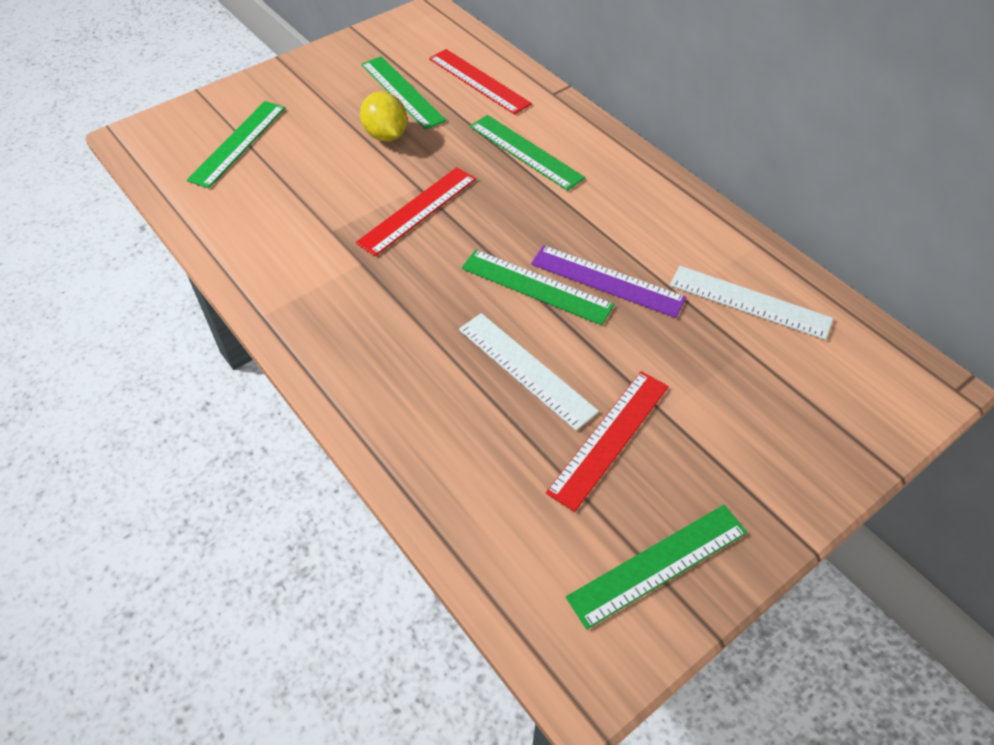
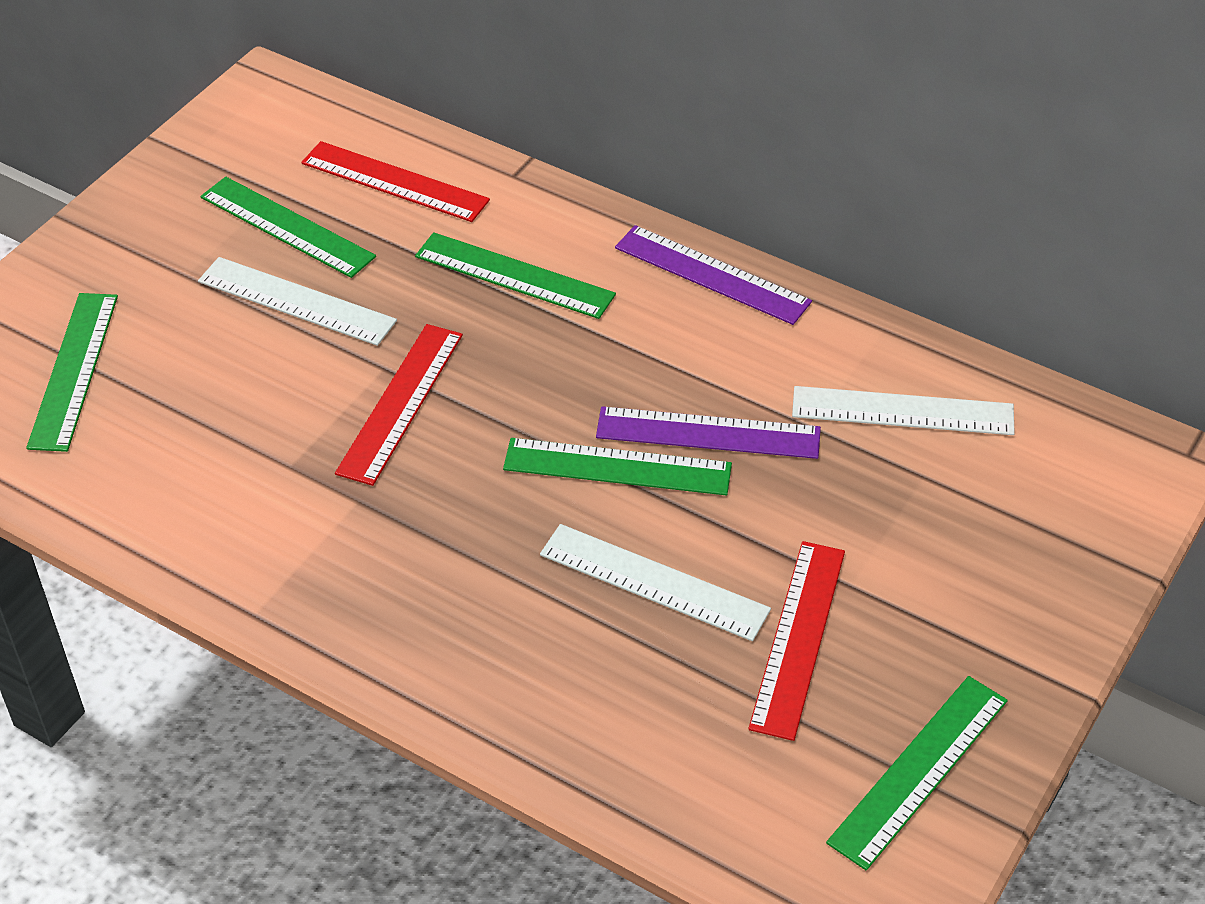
camera: 20 degrees left, 5 degrees down
(386, 135) = (296, 301): yellow lemon -> white ruler
(654, 181) = (712, 275): none -> purple ruler

